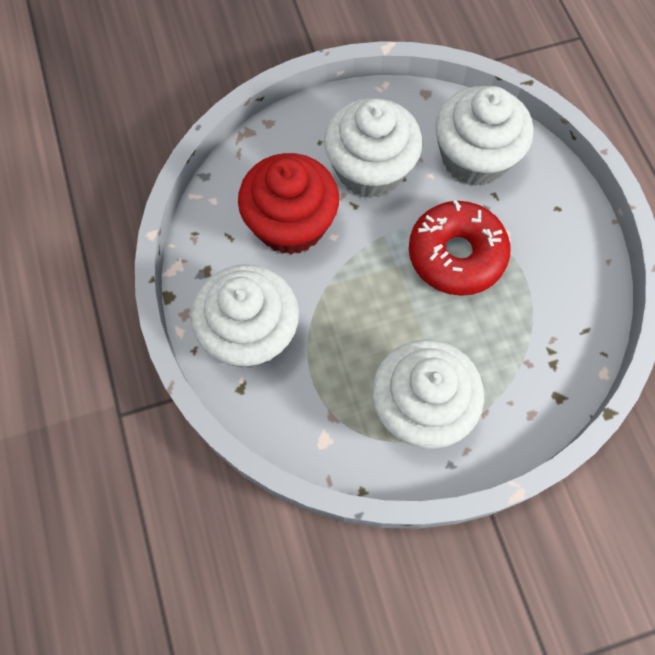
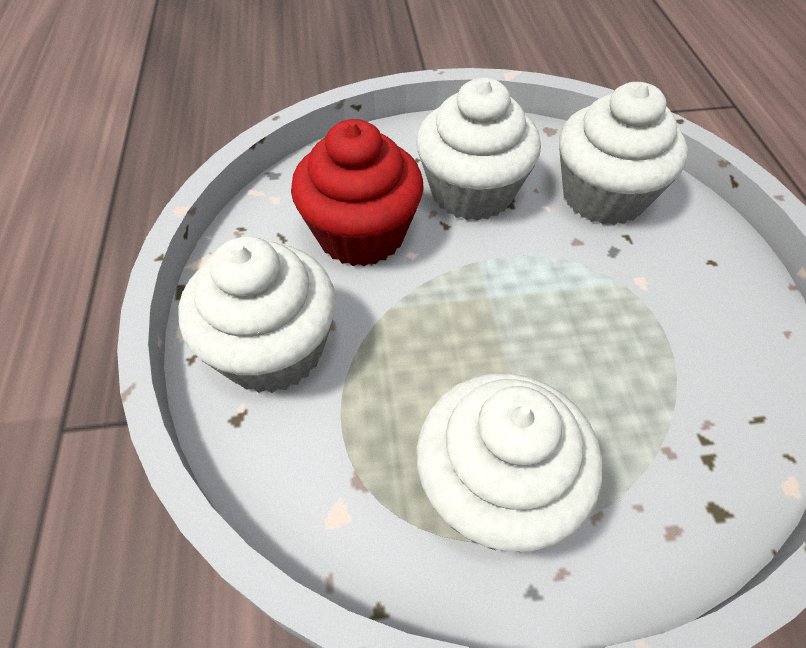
camera: 10 degrees right, 15 degrees down
(456, 255) = (571, 296): red donut -> none

